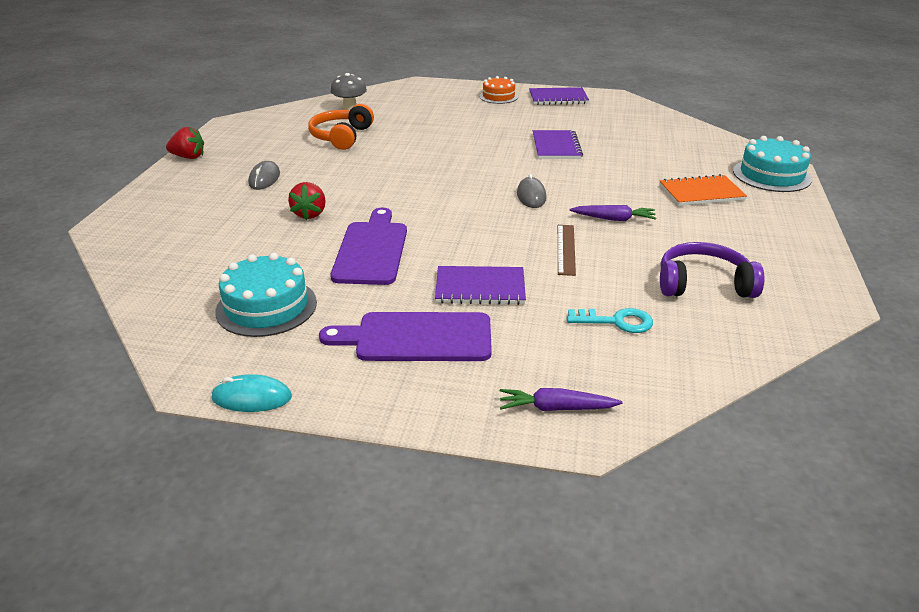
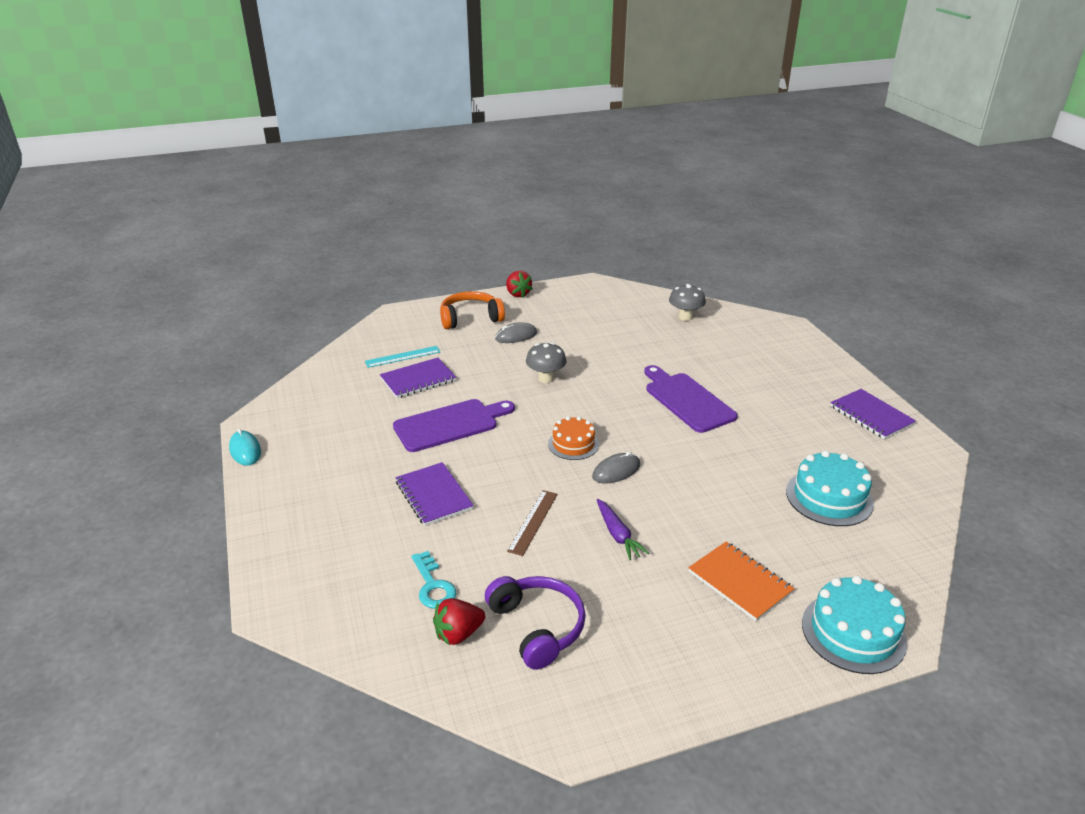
camera: 60 degrees right, 0 degrees up
(205, 244) = (403, 356): none -> turquoise ruler
(266, 307) = (344, 413): turquoise cake -> turquoise cake (829, 497)
(309, 214) = (480, 377): red strawberry -> red strawberry (458, 634)
(341, 137) = (624, 336): orange headphones -> orange headphones (470, 318)
(358, 185) = (546, 378): none -> grey mushroom
(417, 337) = (346, 489): purple cutting board -> purple cutting board (687, 400)
(498, 96) = (821, 379): orange cake -> orange cake (573, 444)
(556, 147) = (741, 452): purple notebook -> purple notebook (418, 380)
(556, 408) = (296, 585): purple carrot -> none
(566, 249) = (533, 522): brown ruler -> brown ruler turned 45 degrees counterclockwise

